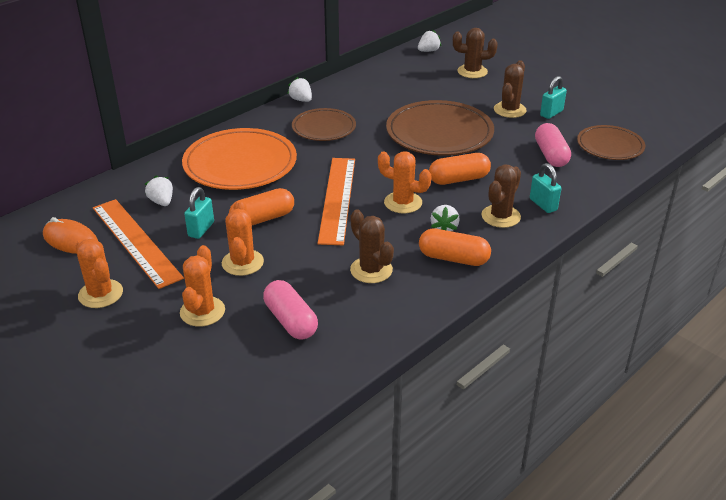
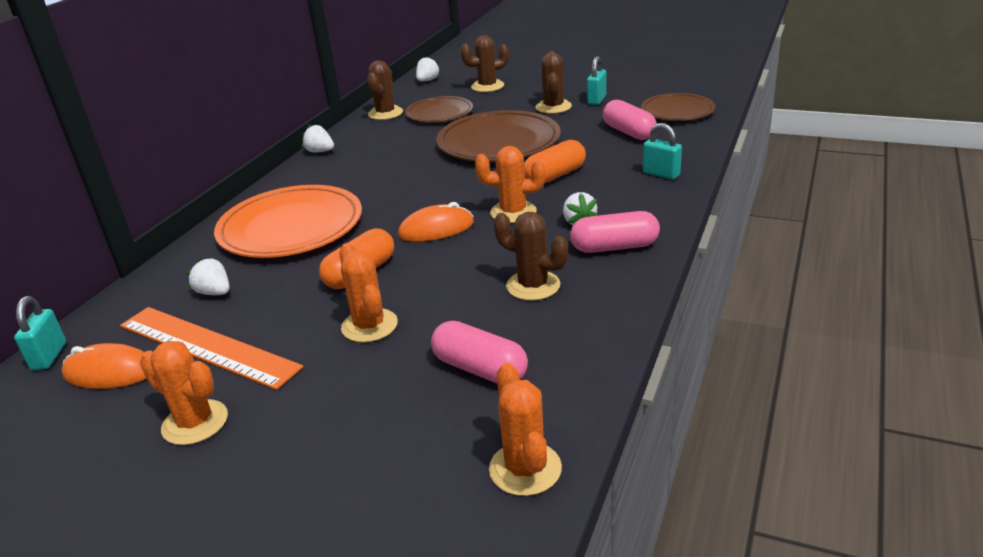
camera: 20 degrees left, 5 degrees down
(201, 229) = (288, 306): turquoise padlock -> turquoise padlock (49, 356)
(202, 311) = (356, 396): orange cactus -> orange cactus (525, 469)
(324, 128) = (366, 169): brown plate -> brown plate (439, 113)
(338, 199) = (436, 229): orange ruler -> orange mouse
(453, 258) = (614, 247): orange capsule -> pink capsule
(500, 216) = (628, 196): brown cactus -> brown cactus (385, 113)

